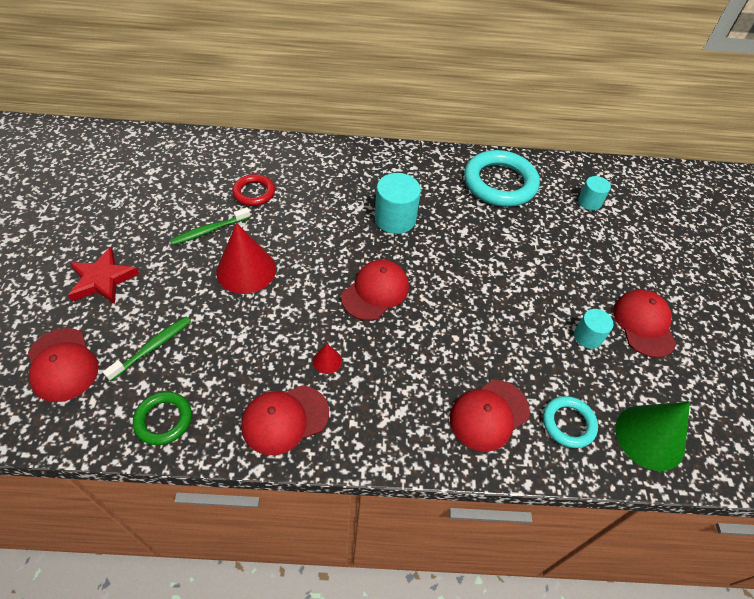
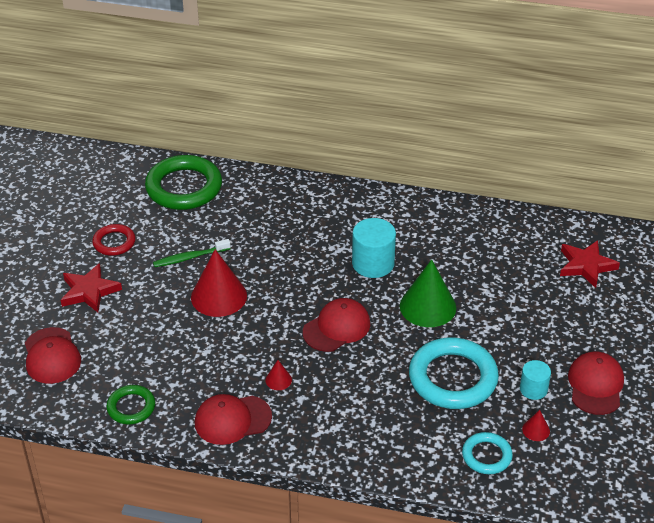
camera: 15 degrees right, 10 degrees down
(152, 348) = (127, 351): green toothbrush -> none
(194, 159) = (184, 187): none -> green ring
(254, 193) = (238, 226): red ring -> red ring (114, 242)
(489, 415) = (414, 440): red cap -> none
(500, 183) = (494, 238): turquoise ring -> turquoise ring (453, 378)
(589, 202) = (586, 266): turquoise cylinder -> red star
(606, 384) = (536, 430): none -> red cone
(650, 437) = (560, 476): green cone -> green cone (427, 306)

